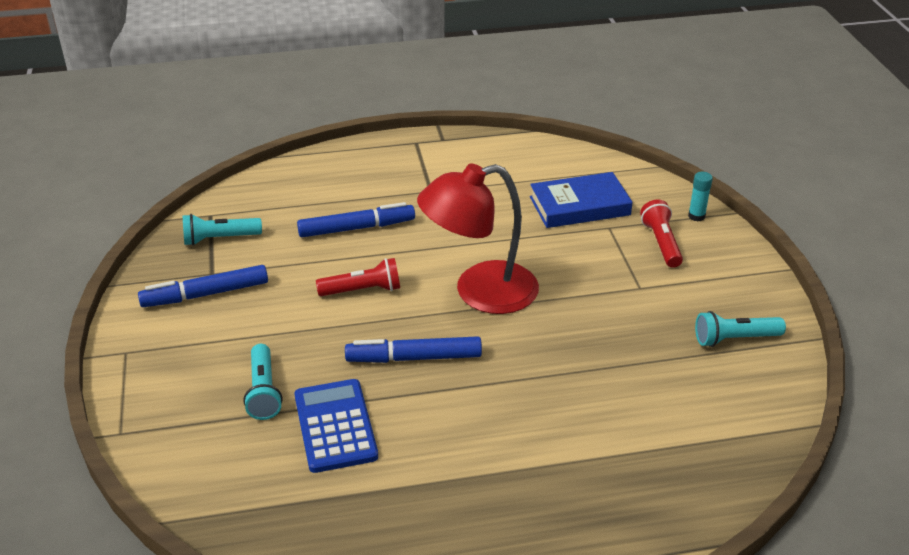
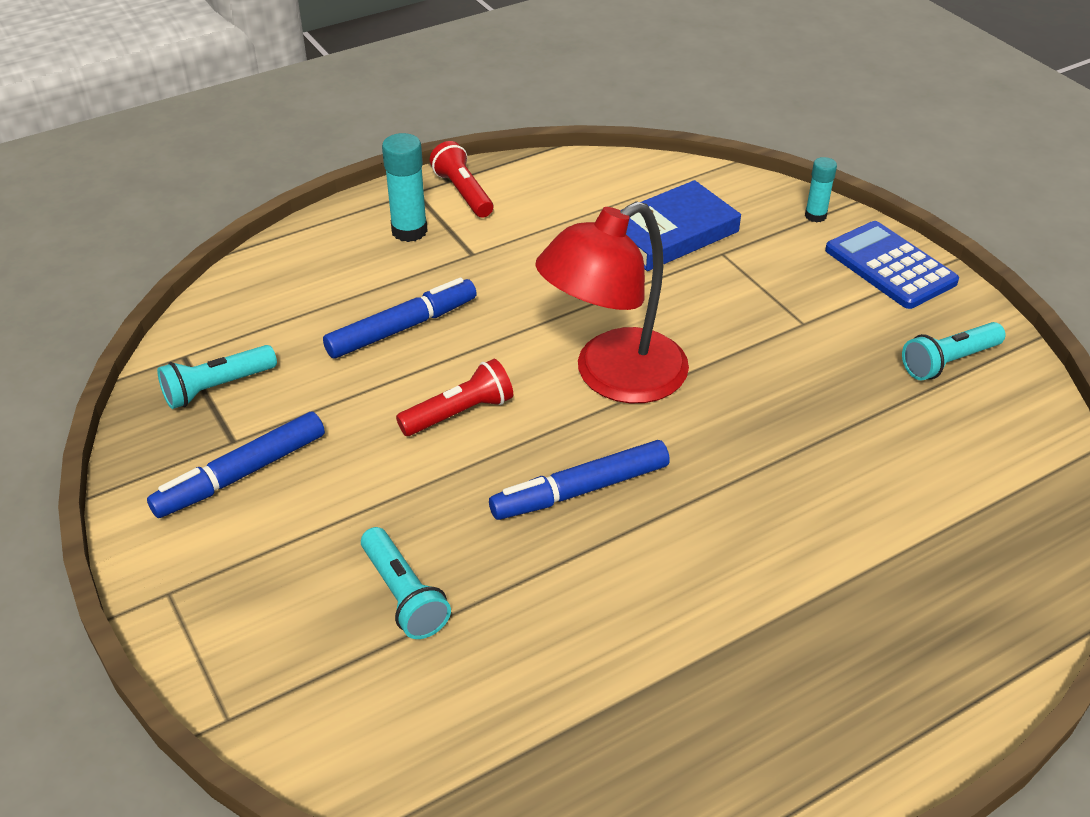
camera: 20 degrees left, 5 degrees up
(335, 426) = (530, 617): blue calculator -> blue calculator (890, 266)
(397, 167) = (409, 231): none -> turquoise glue stick
(661, 243) = (795, 260): red flashlight -> red flashlight (463, 193)

